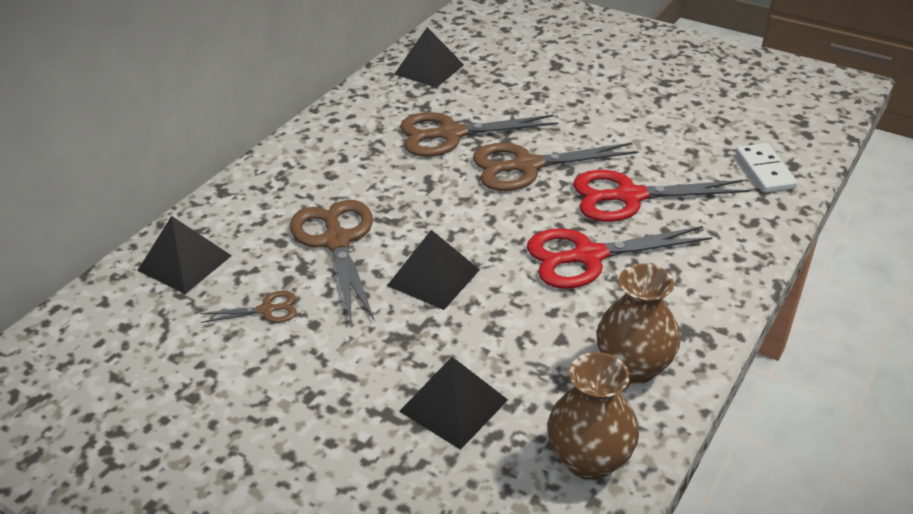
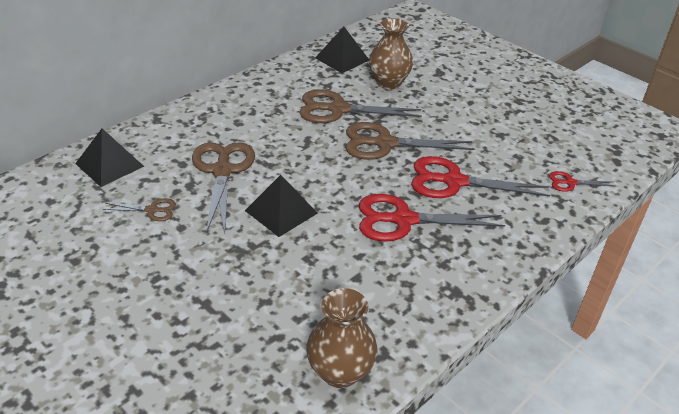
camera: 10 degrees right, 0 degrees up
(454, 405) = (256, 308): black pyramid -> none
(633, 367) = (403, 310): brown vase -> brown vase (388, 83)
(764, 170) = (570, 183): white domino -> red scissors

